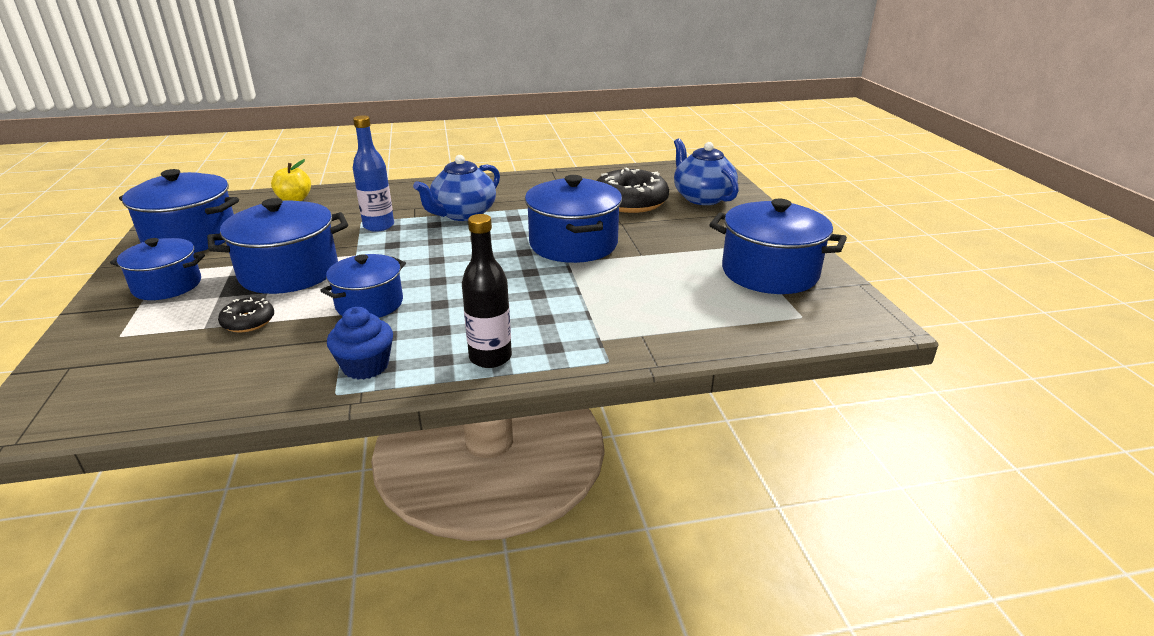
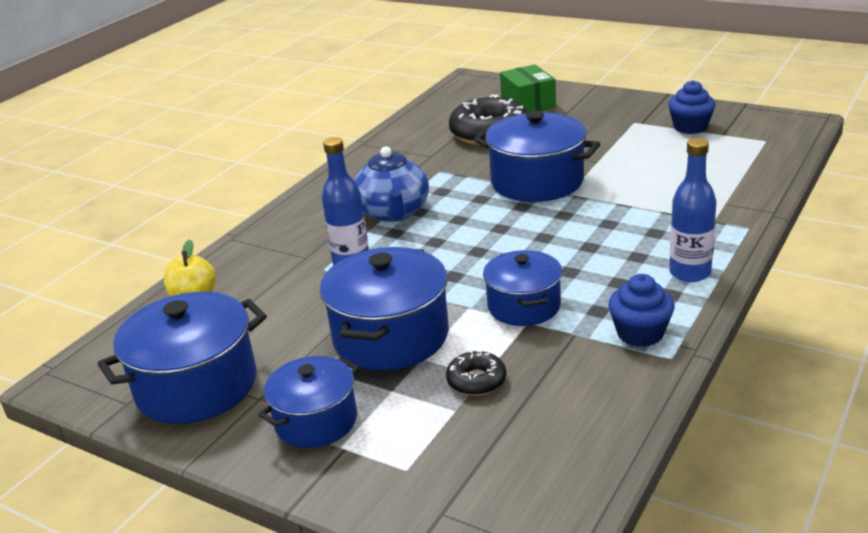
camera: 45 degrees left, 0 degrees up
(490, 357) = (690, 273): black bottle -> blue bottle
(702, 198) = (528, 104): blue teapot -> green box
(769, 272) = (690, 127): blue pot -> blue cupcake

